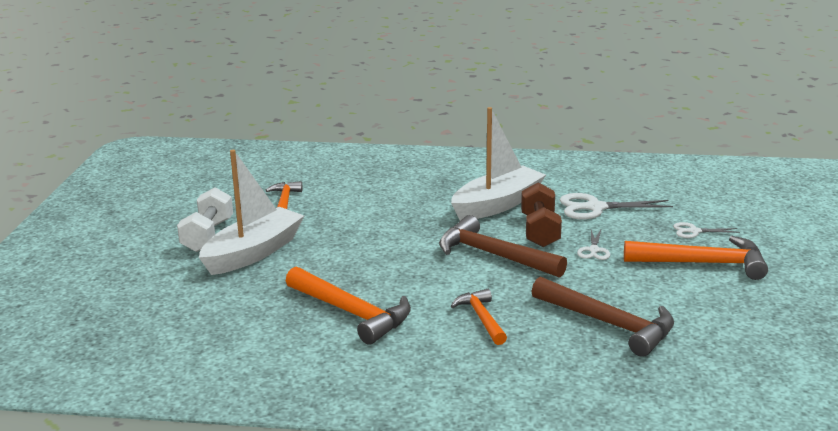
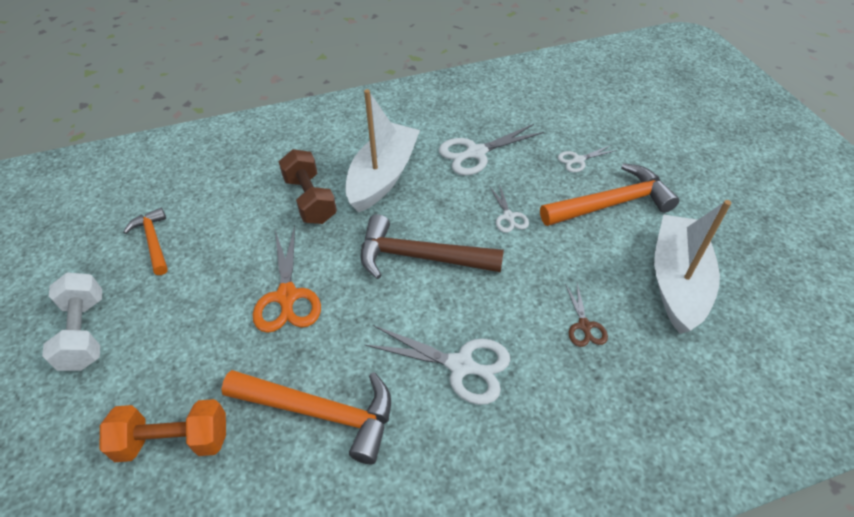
camera: 25 degrees left, 25 degrees up
(238, 299) = (174, 440): none -> orange dumbbell
(253, 253) = (155, 345): white boat -> white boat (677, 281)
(367, 252) = (287, 297): none -> orange scissors
(481, 318) = (461, 366): orange hammer -> white scissors
(540, 231) = (444, 204): brown dumbbell -> brown dumbbell (310, 200)
(609, 324) = (584, 326): brown hammer -> brown scissors

